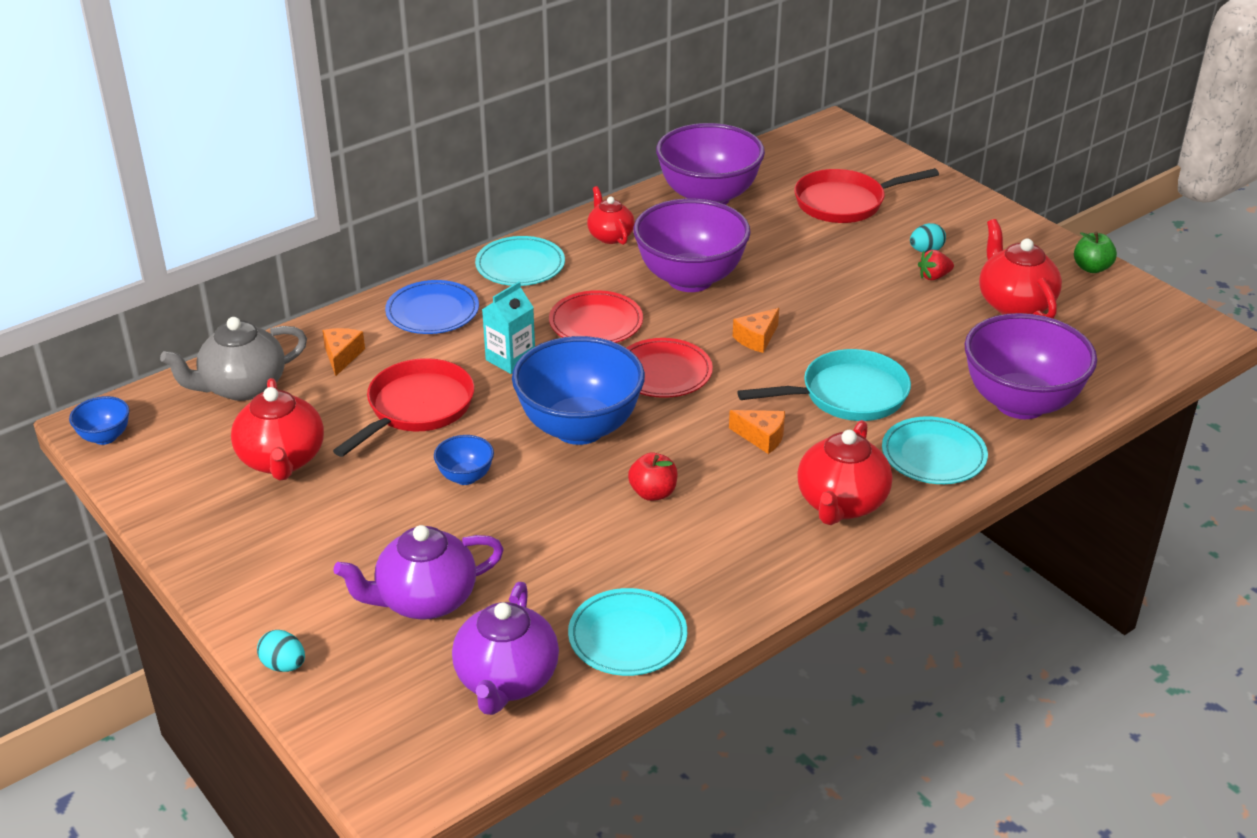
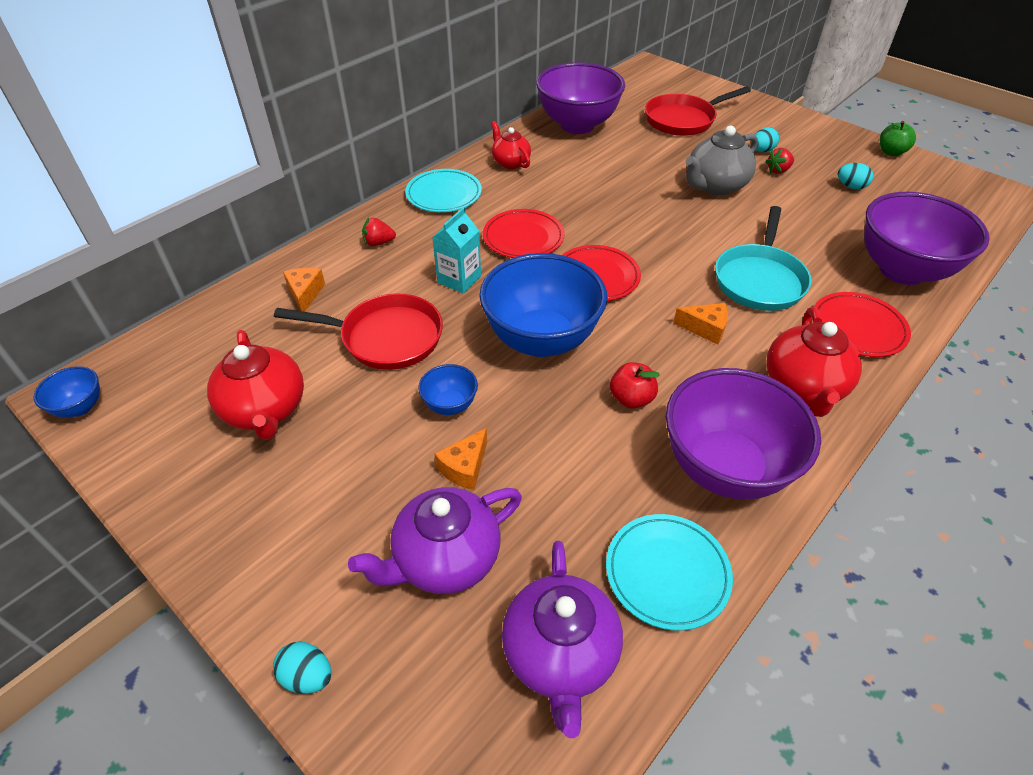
camera: 10 degrees left, 10 degrees up
(242, 387) = (215, 335): grey teapot -> grey teapot (715, 186)
(416, 408) = (386, 338): red pan -> red pan turned 75 degrees clockwise
(432, 312) = (378, 243): blue plate -> red strawberry
(690, 279) = (588, 192): purple bowl -> purple bowl (725, 468)
(756, 338) = (662, 237): orange cheese -> orange cheese (465, 467)
(847, 395) = (759, 279): turquoise pan -> turquoise pan turned 135 degrees clockwise
(933, 455) = (858, 328): turquoise plate -> red plate
(1014, 304) = (851, 186): red teapot -> turquoise egg

